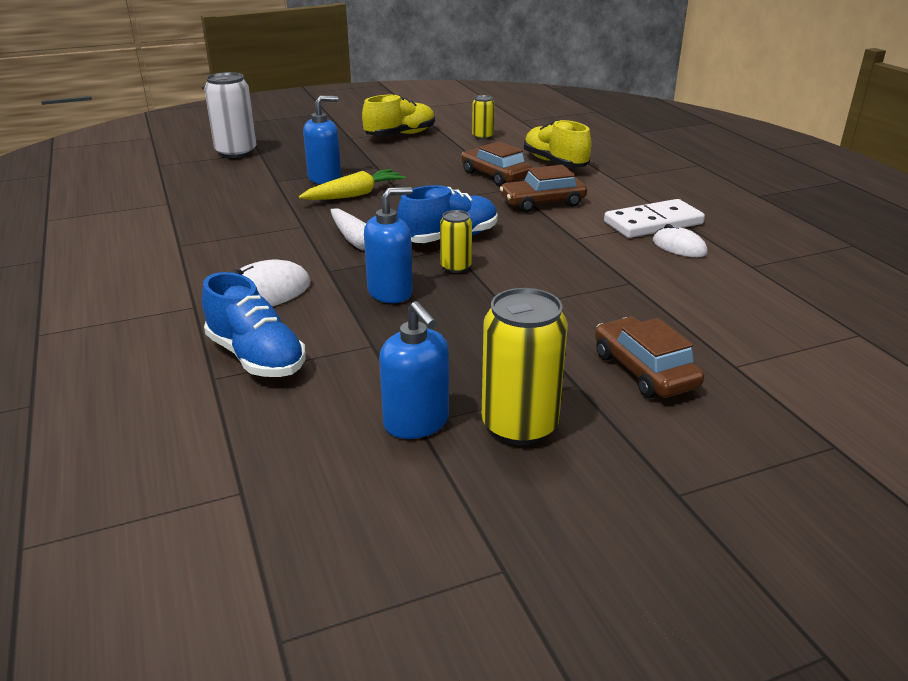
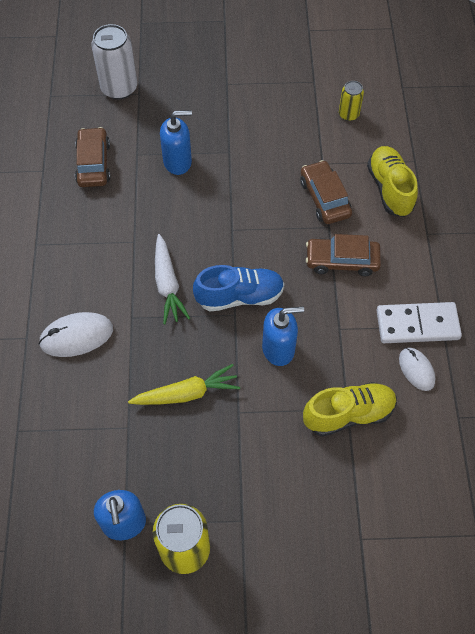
camera: 20 degrees right, 30 degrees up
(256, 357) = (50, 416): blue shoe -> none
(354, 195) = (192, 200): yellow carrot -> yellow carrot (186, 393)
(390, 292) = (164, 363): blue soap dispenser -> blue soap dispenser (278, 349)
(400, 135) = (274, 90): yellow shoe -> yellow shoe (348, 414)
(456, 267) = (226, 343): yellow can -> none
(644, 370) = (295, 521): brown car -> brown car (93, 163)

